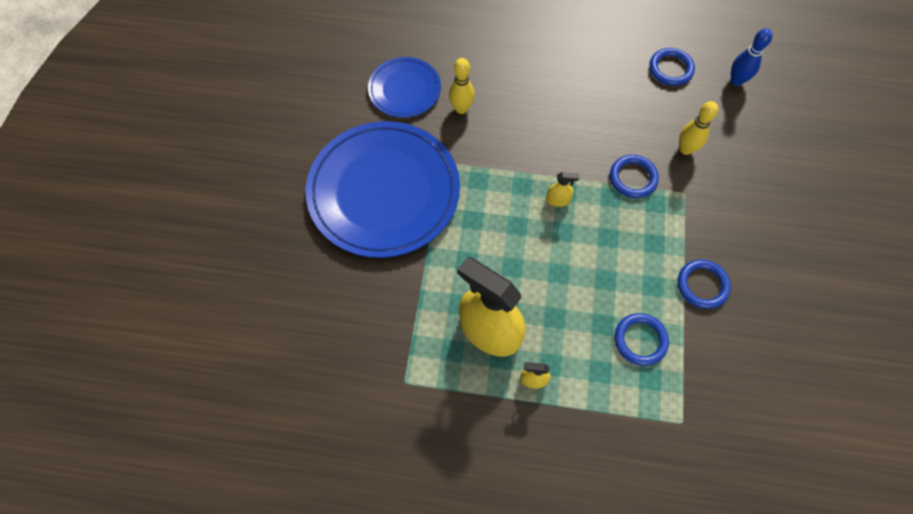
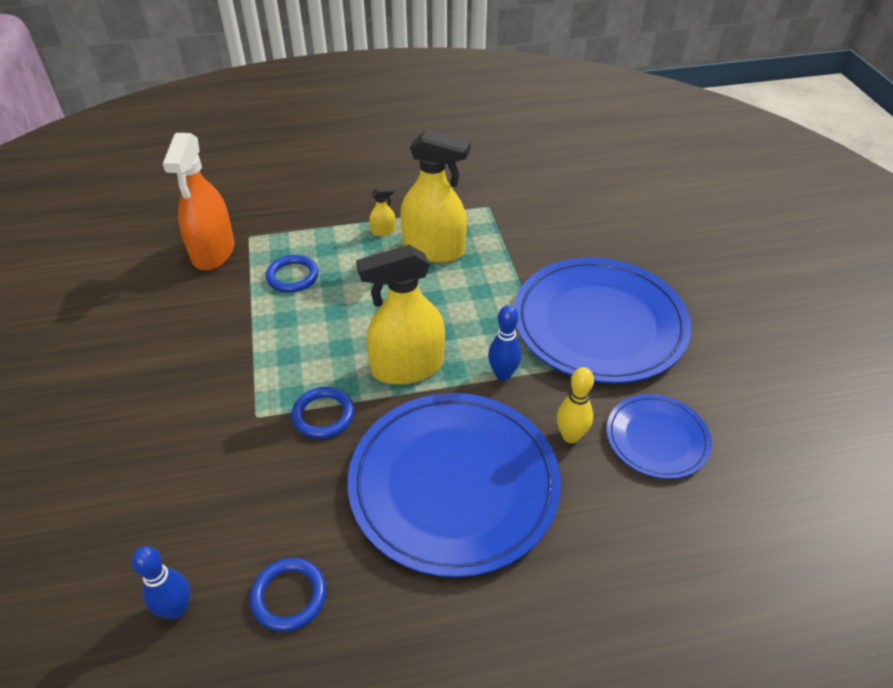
camera: 160 degrees right, 20 degrees down
(485, 170) = (503, 374): none -> blue bowling pin
(554, 101) = (454, 484): none -> blue plate
(558, 200) = (407, 367): yellow spray bottle -> yellow spray bottle, size x2.50
(685, 149) = (257, 471): yellow bowling pin -> none
(702, 285) = (232, 332): blue ring -> none
(722, 409) = (213, 252): none -> orange spray bottle

